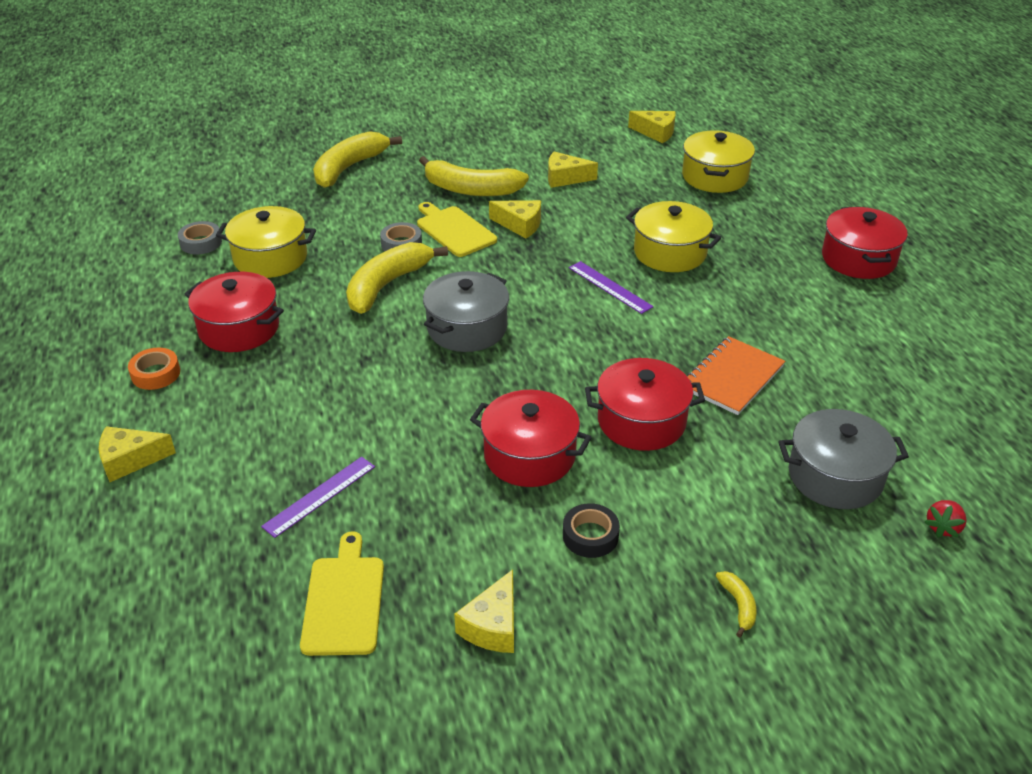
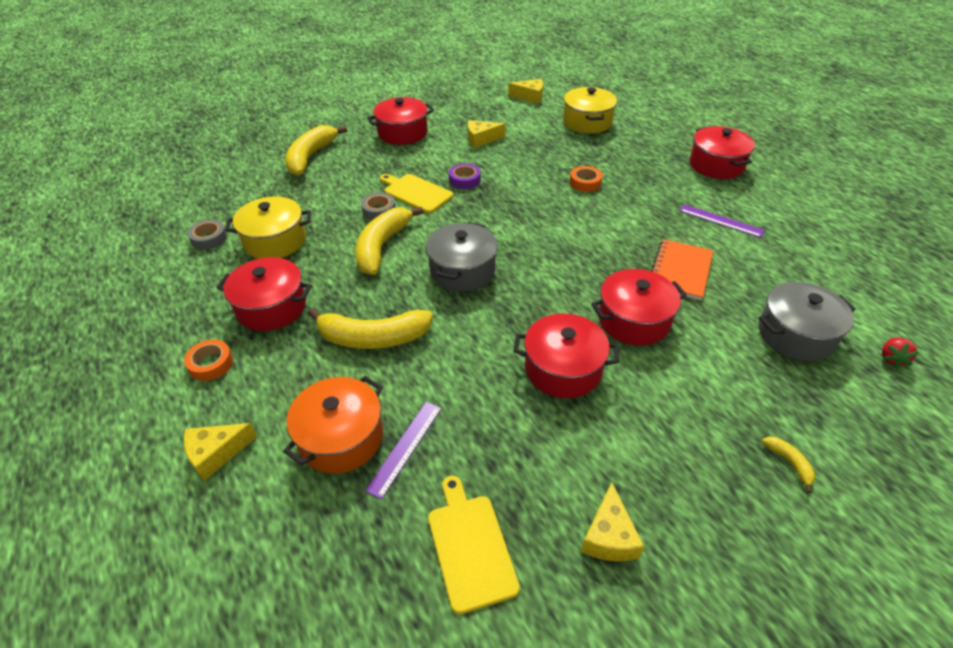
camera: 15 degrees left, 5 degrees up
(258, 472) = (341, 437): none -> orange pot
(471, 155) = (402, 133): none -> red pot
(471, 189) = (414, 159): yellow banana -> yellow banana (373, 338)
(520, 225) = (464, 180): yellow cheese -> purple tape
(590, 536) = (645, 429): black tape -> none
(609, 287) = (555, 217): purple ruler -> purple ruler (721, 221)
(670, 253) = (585, 183): yellow pot -> orange tape

